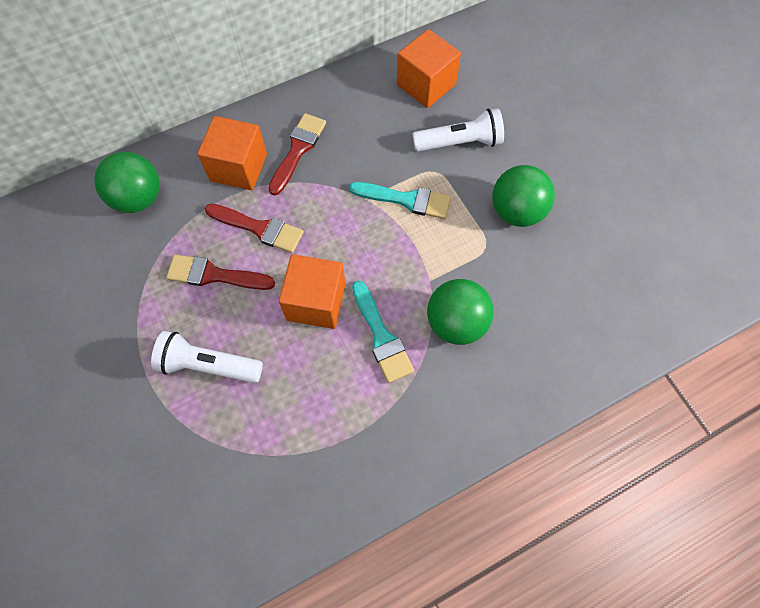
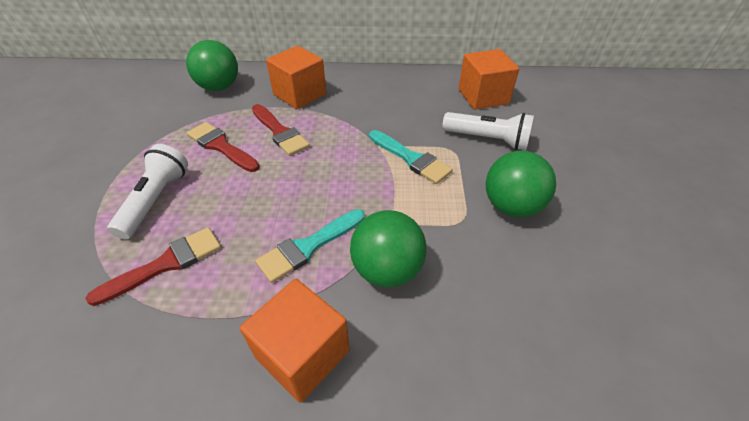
camera: 30 degrees right, 20 degrees down
(208, 365) = (156, 200): white flashlight -> white flashlight turned 60 degrees clockwise
(298, 150) = (350, 99): red brush -> red brush (166, 264)
(316, 302) = (277, 196): orange cube -> orange cube (302, 354)
(381, 336) = (308, 247): turquoise brush -> turquoise brush turned 45 degrees clockwise

